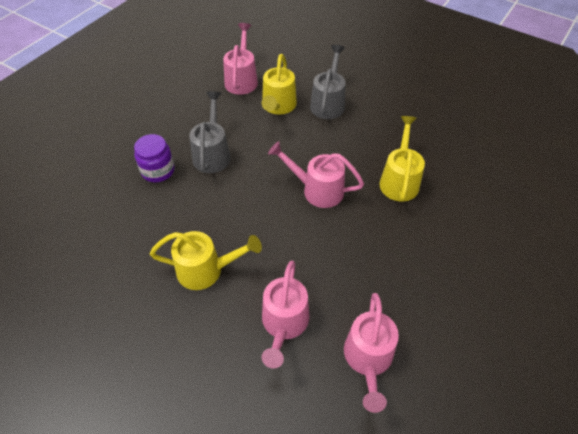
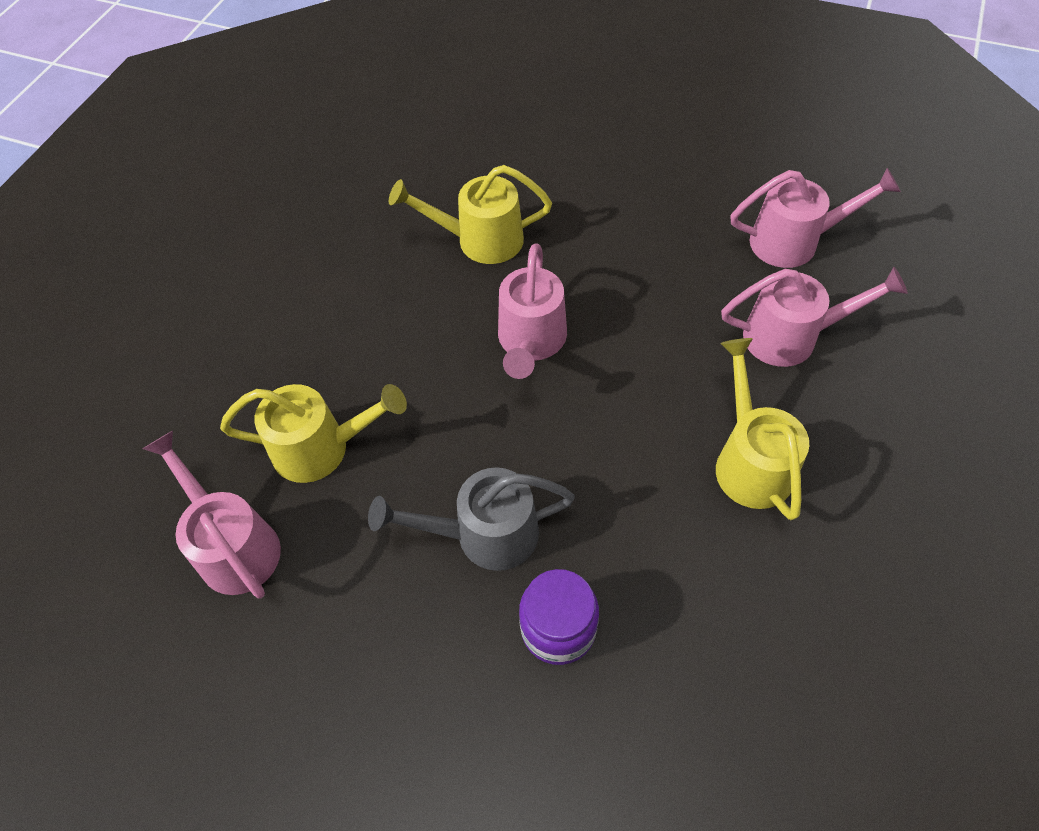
camera: 100 degrees left, 5 degrees up
(242, 79) = (233, 544): pink watering can -> pink watering can turned 60 degrees clockwise
(328, 103) = (300, 363): grey watering can -> none

